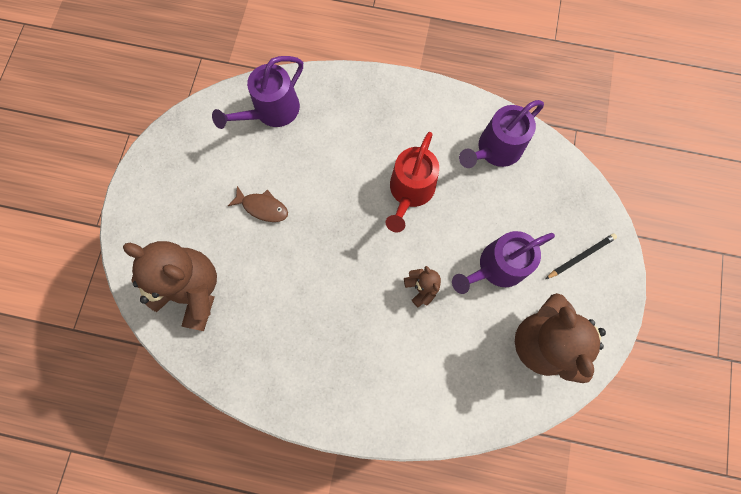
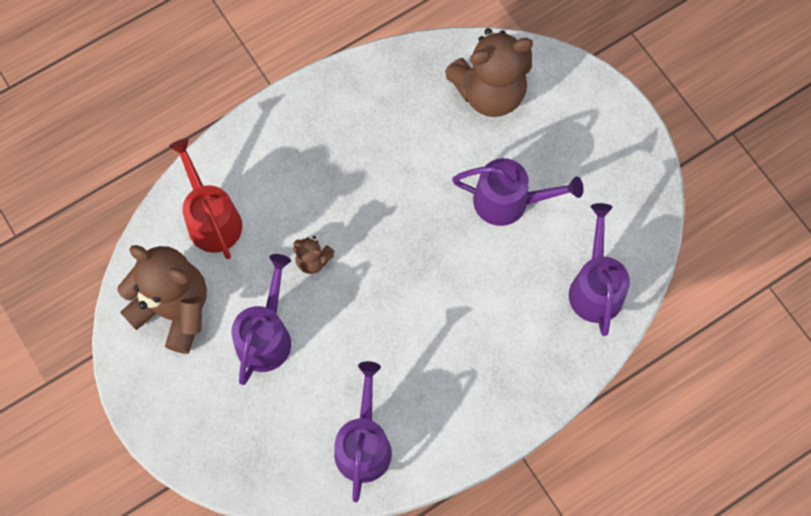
camera: 135 degrees right, 5 degrees down
(263, 207) = (508, 201): brown fish -> purple watering can
(410, 191) = (401, 332): red watering can -> red watering can (211, 219)
(580, 256) = (201, 413): black pencil -> none

